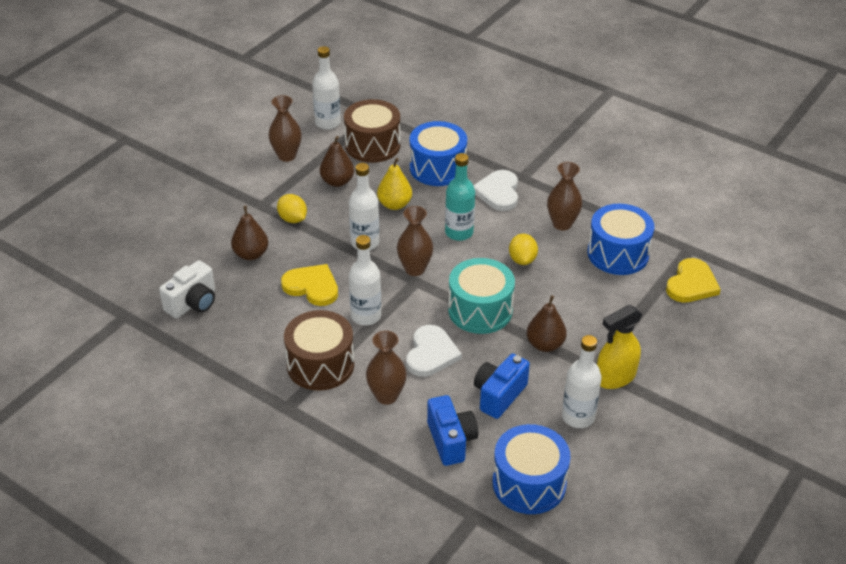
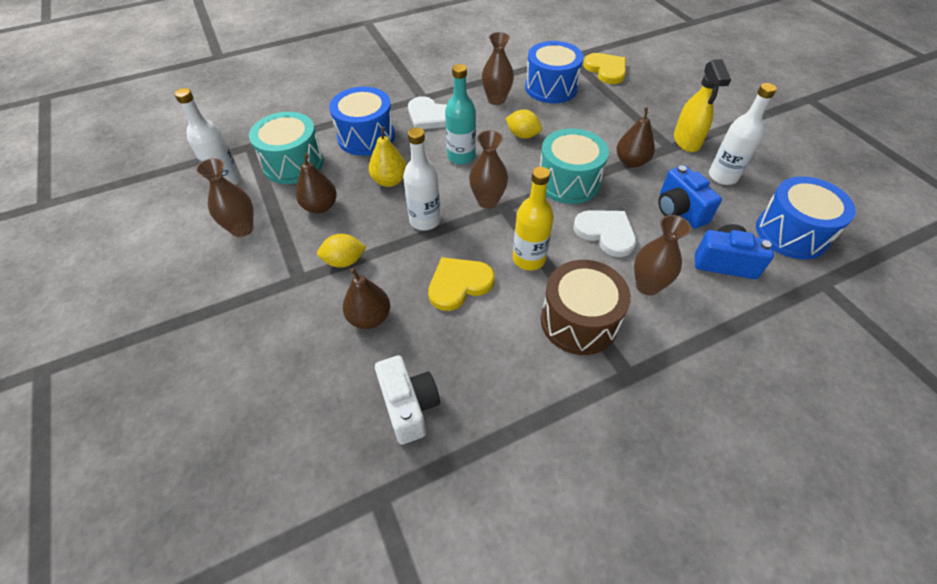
camera: 60 degrees left, 10 degrees up
(366, 316) = (529, 259): white bottle -> yellow bottle
(372, 145) = (293, 163): brown drum -> turquoise drum

